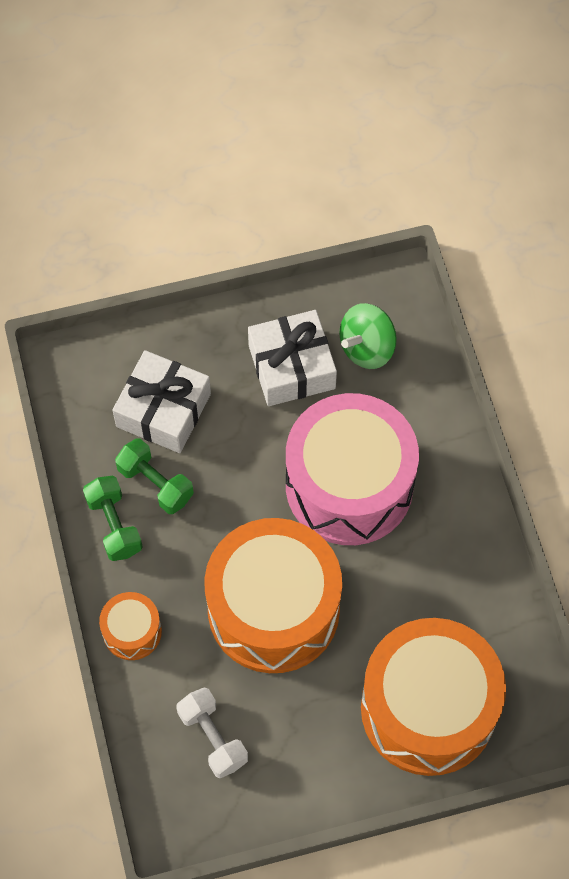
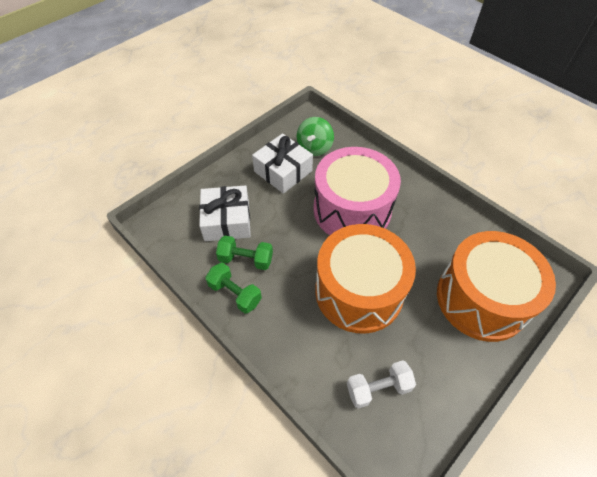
camera: 30 degrees left, 10 degrees down
(132, 631) = (284, 350): orange drum -> none
(213, 737) = (378, 388): white dumbbell -> white dumbbell turned 45 degrees counterclockwise

